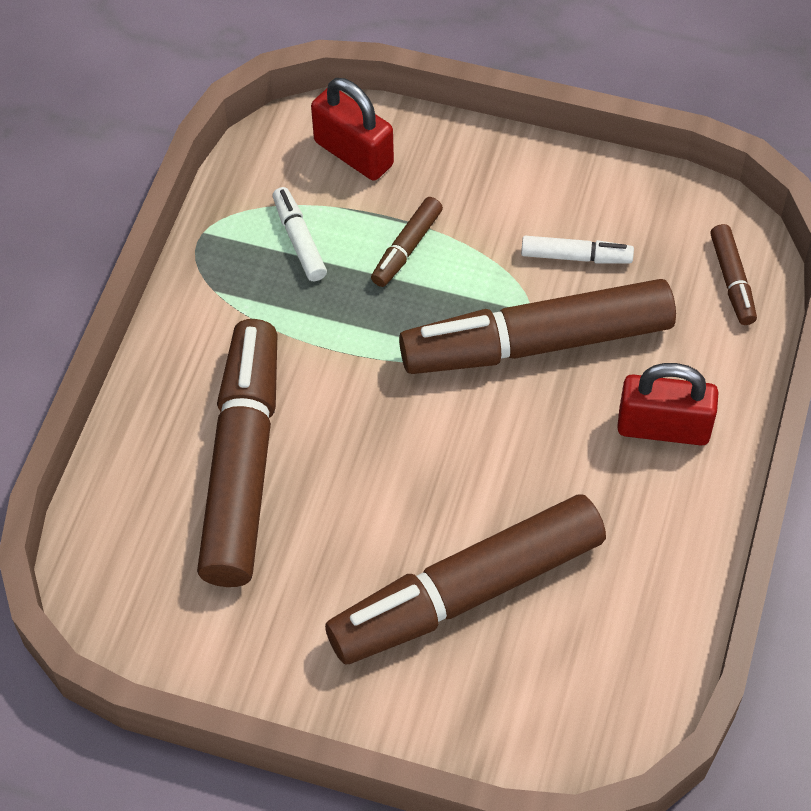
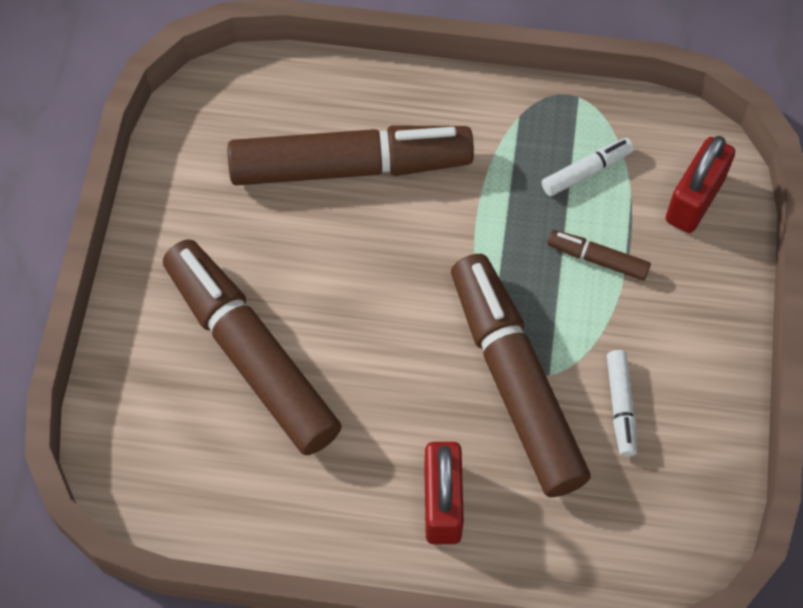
camera: 80 degrees right, 5 degrees up
(732, 280) = (624, 555): brown marker -> none

